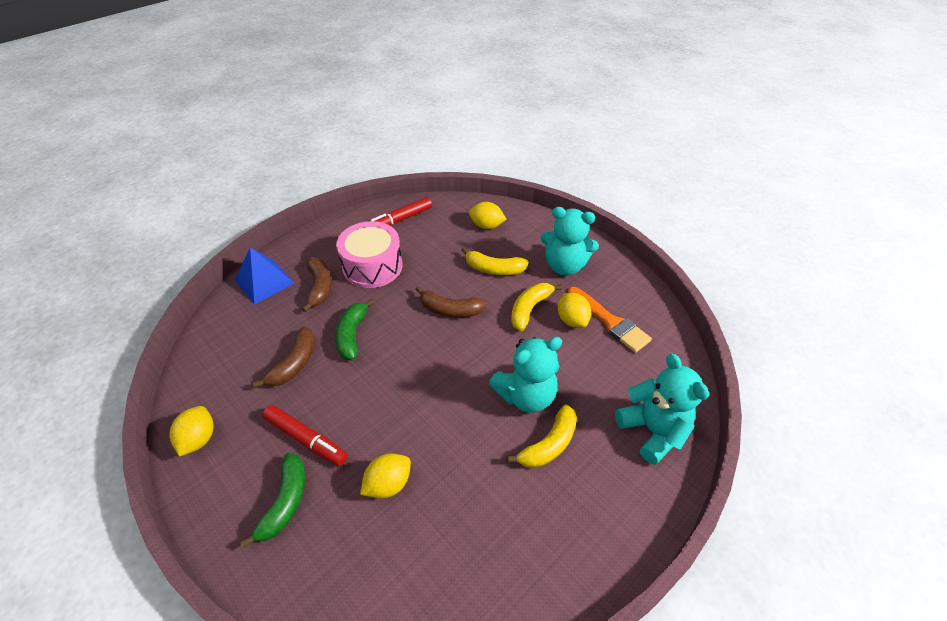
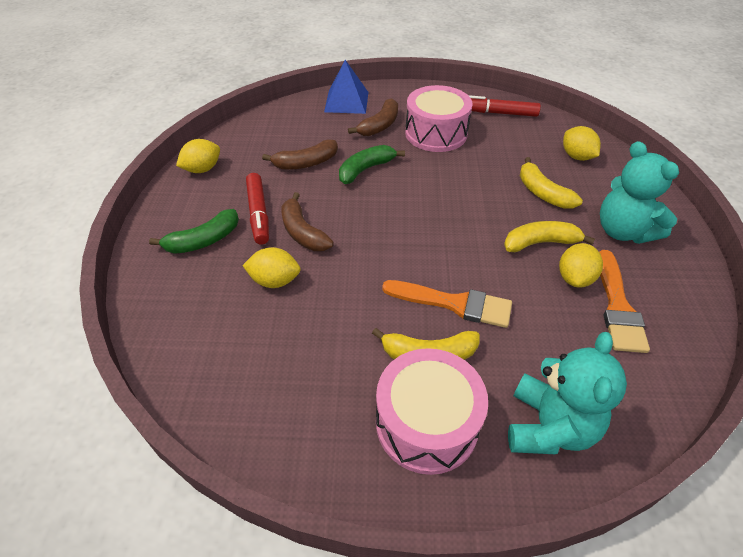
camera: 45 degrees right, 0 degrees up
(450, 310) = (463, 199): brown banana -> brown banana (302, 232)
(526, 395) = (453, 303): turquoise teddy bear -> orange brush
(595, 491) = (426, 423): none -> pink drum

